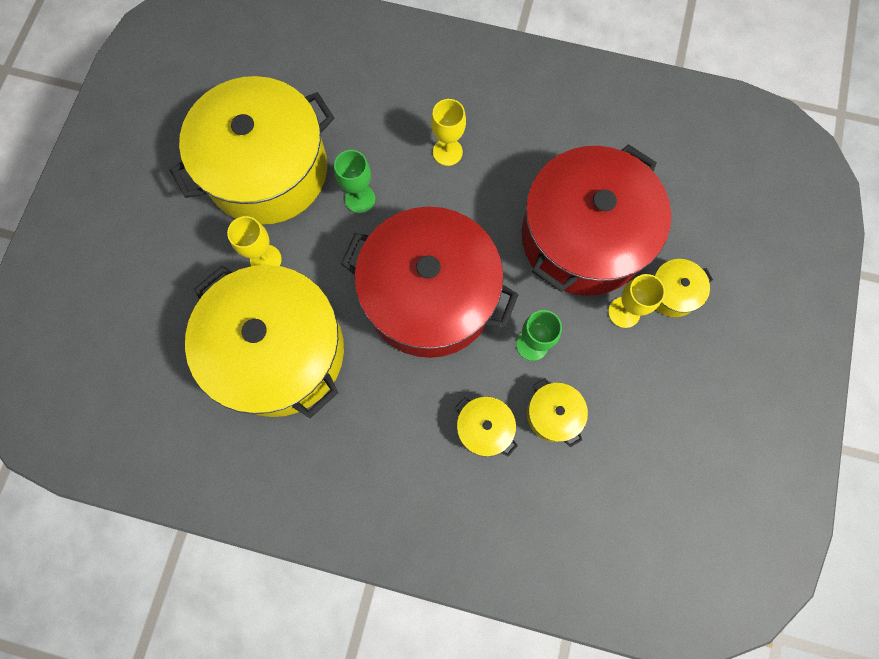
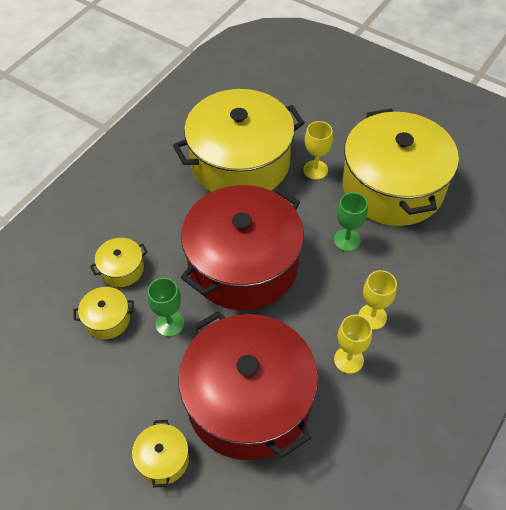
camera: 110 degrees right, 20 degrees down
(624, 312) = (164, 408): yellow goblet -> yellow goblet (348, 360)

